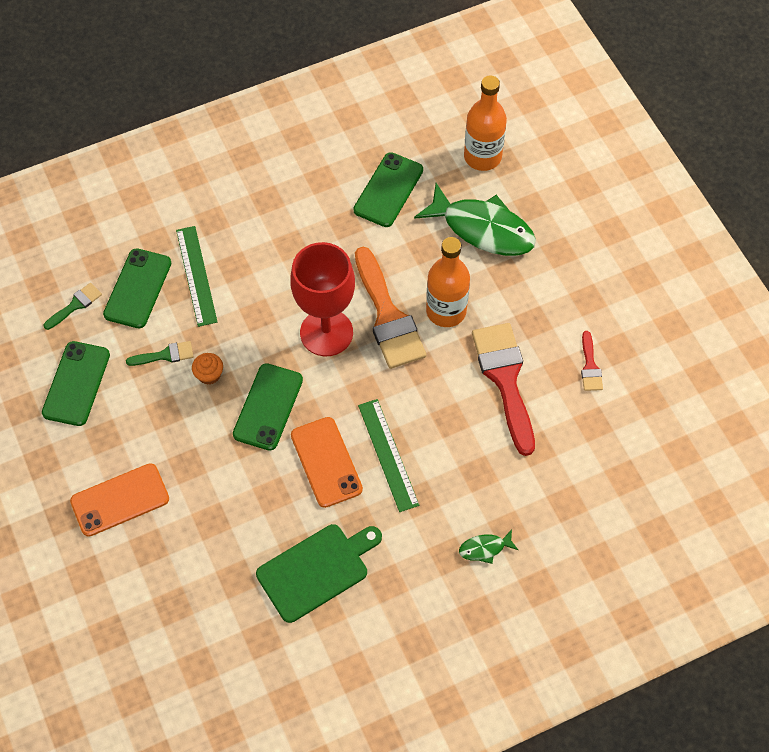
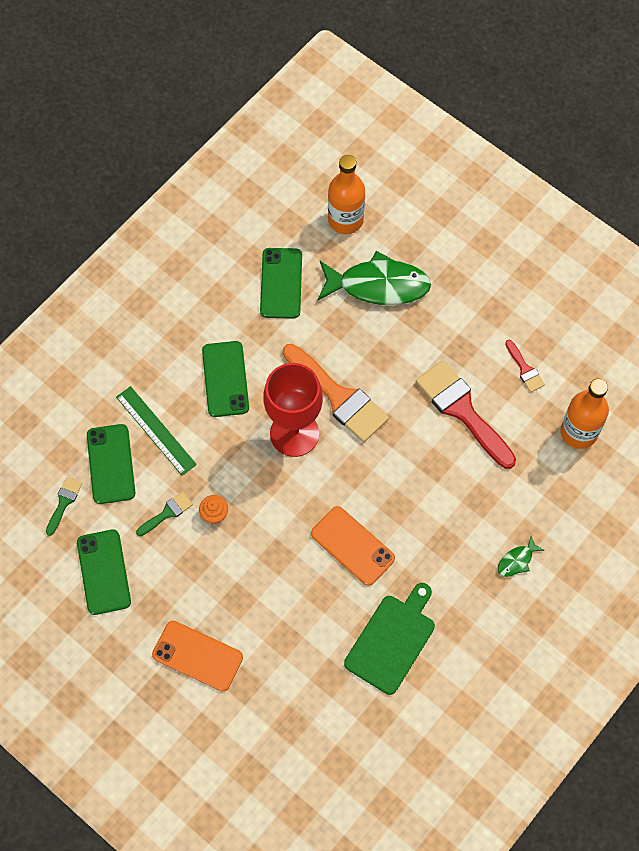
camera: 25 degrees left, 5 degrees up
(120, 500) = (197, 656): orange phone -> orange phone turned 75 degrees clockwise
(268, 407) = (279, 520): green phone -> green phone (225, 379)
(388, 454) = (399, 517): green ruler -> none
(446, 311) = (384, 371): orange bottle -> orange bottle (578, 432)

